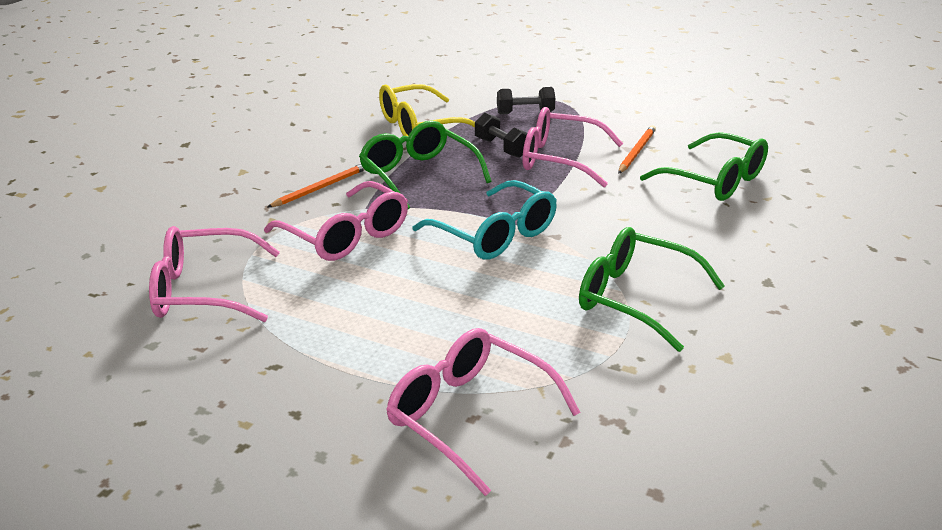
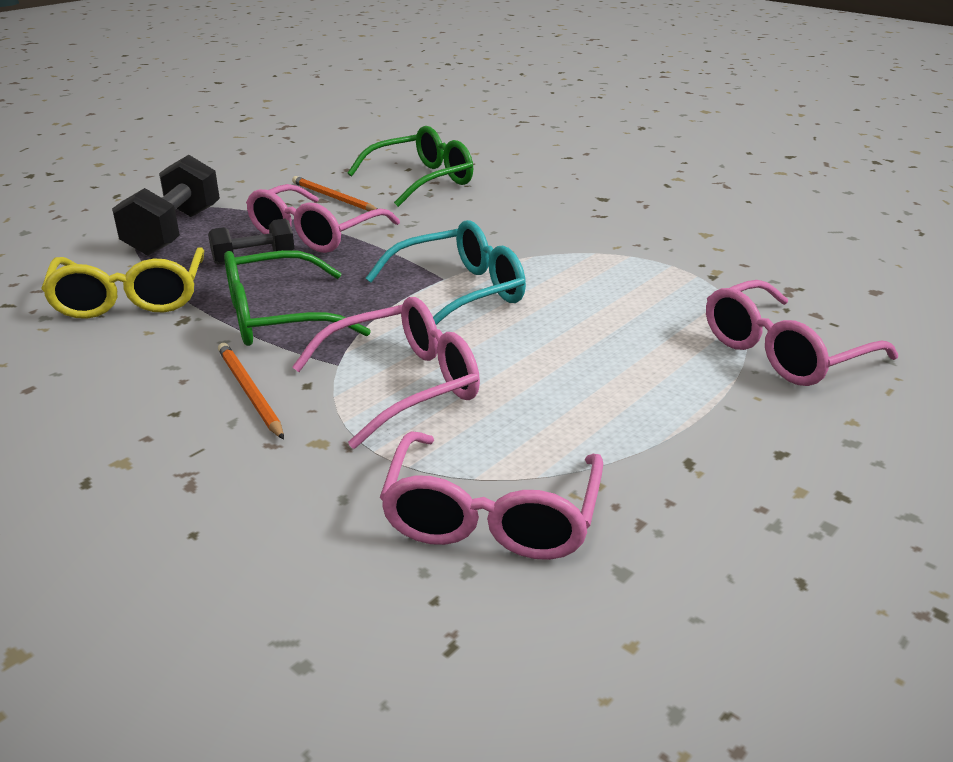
camera: 75 degrees left, 0 degrees up
(525, 113) = (174, 231): black dumbbell -> black dumbbell, size x1.70
(634, 298) = (610, 249): green glasses -> none

